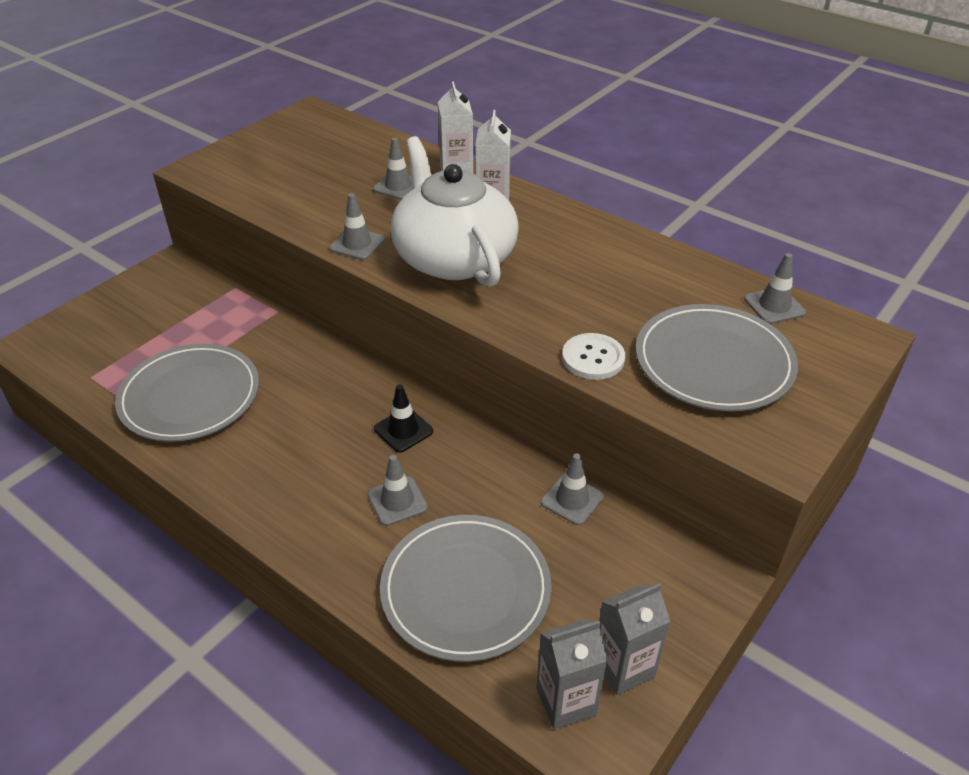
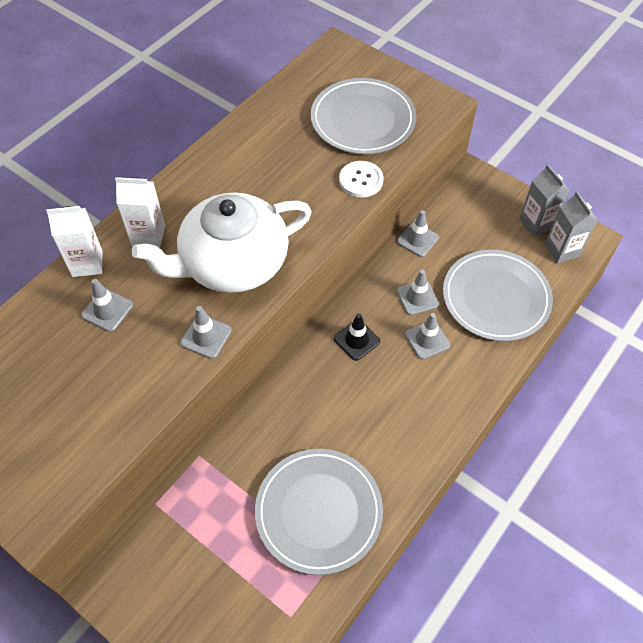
camera: 90 degrees left, 15 degrees up
(774, 306) = (303, 82): grey traffic cone -> grey traffic cone (417, 297)

